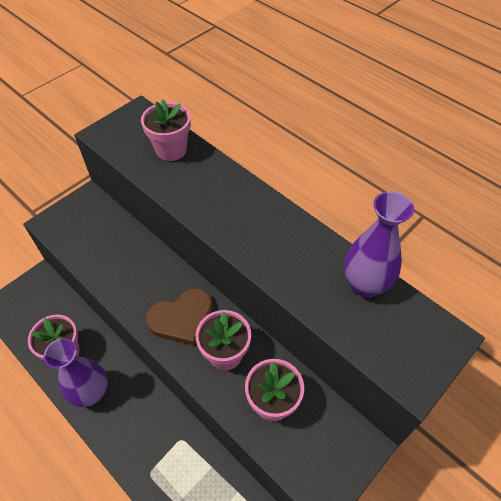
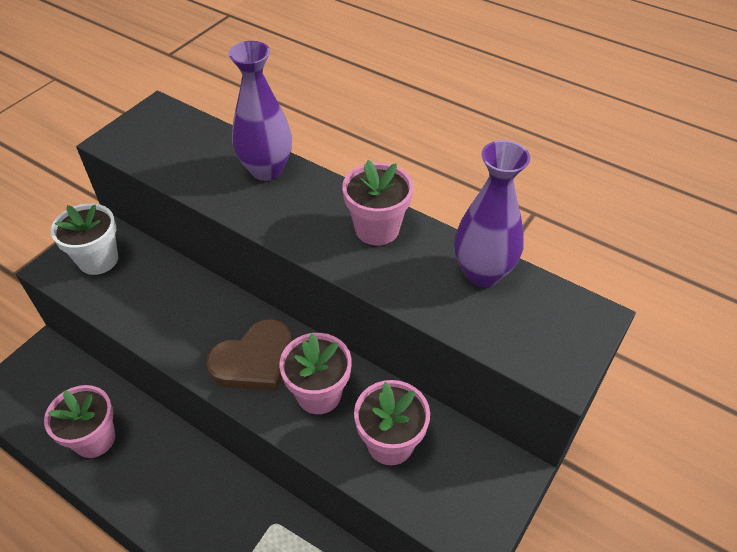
camera: 10 degrees left, 5 degrees down
(82, 221) = (98, 260): none -> white flower pot
(91, 393) = (141, 485): purple vase -> purple vase (266, 170)
(171, 150) = (209, 149): pink flower pot -> pink flower pot (377, 229)

